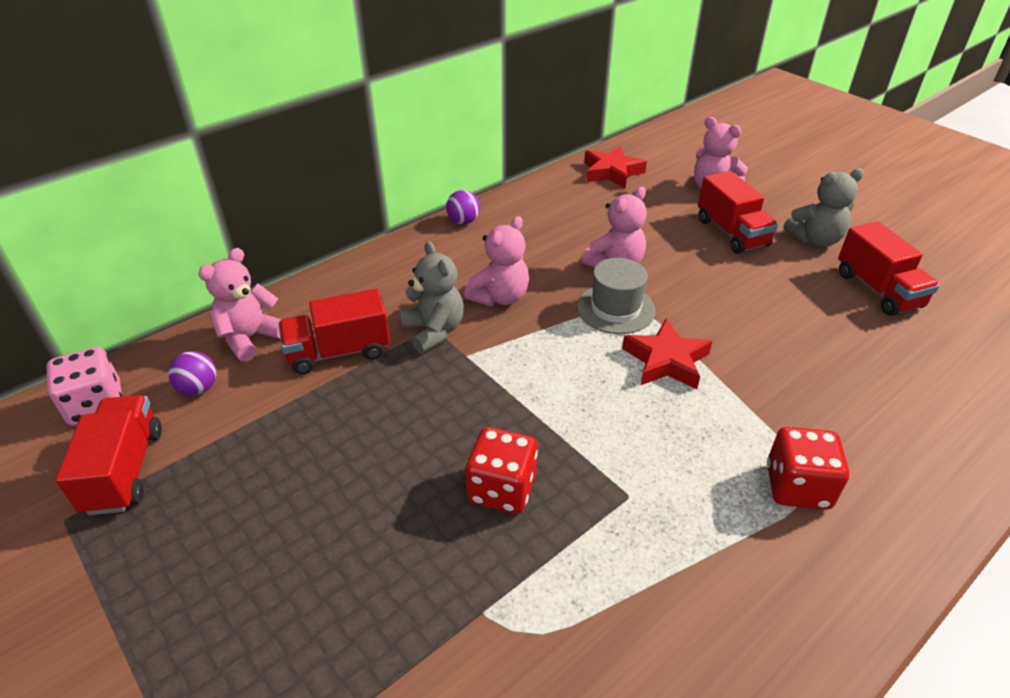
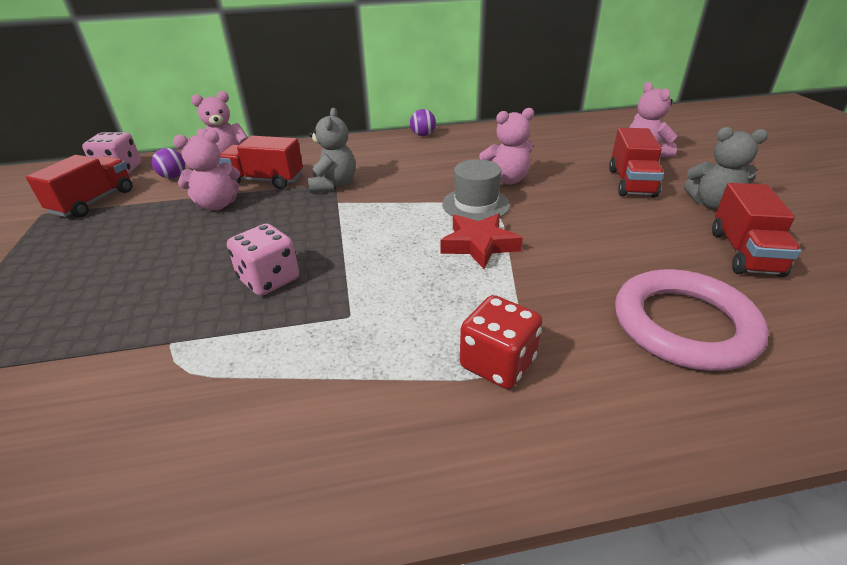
camera: 30 degrees right, 5 degrees down
(500, 297) = (398, 178): pink teddy bear -> pink teddy bear (217, 205)
(502, 489) = (269, 279): red dice -> pink dice
(612, 172) = (566, 129): red star -> none
(893, 385) = (684, 325): none -> pink ring

